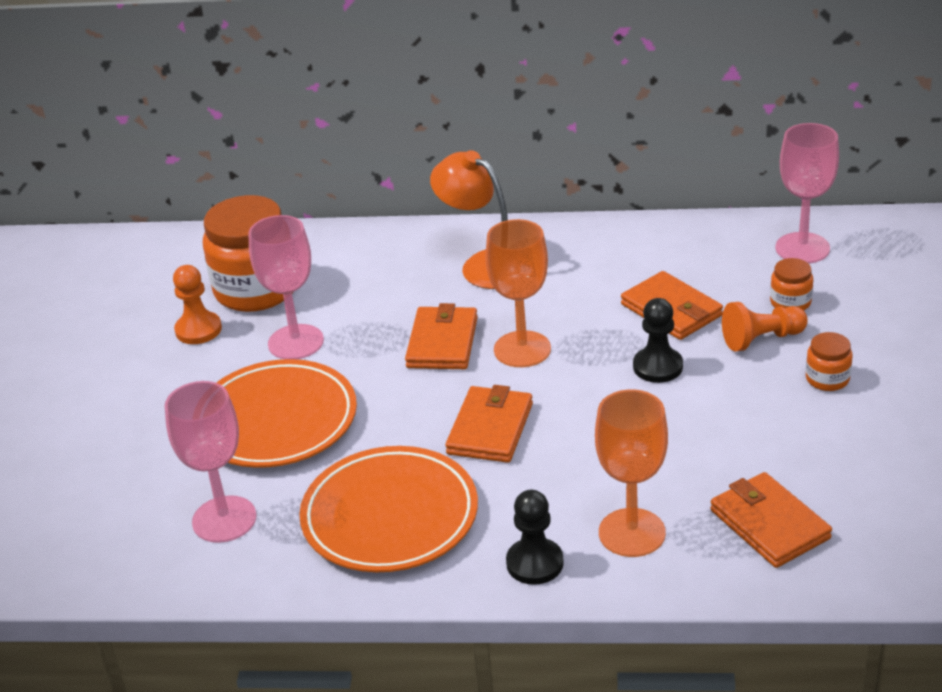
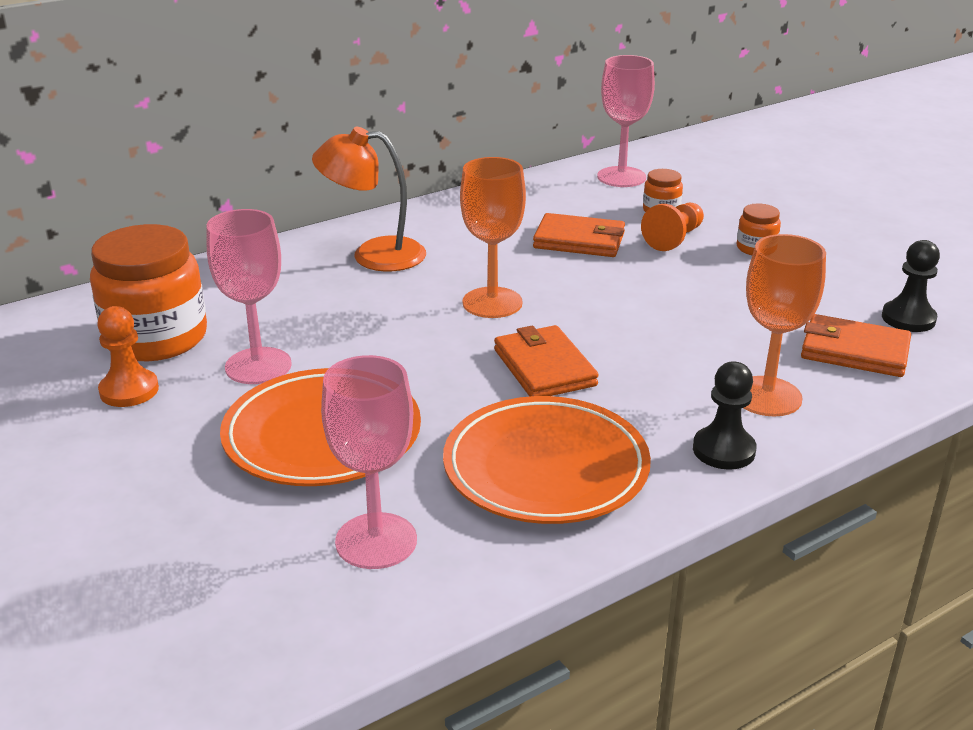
camera: 40 degrees left, 5 degrees down
(442, 342) = (411, 320): orange wallet -> none
(657, 367) = (622, 279): black pawn -> black pawn (908, 318)

